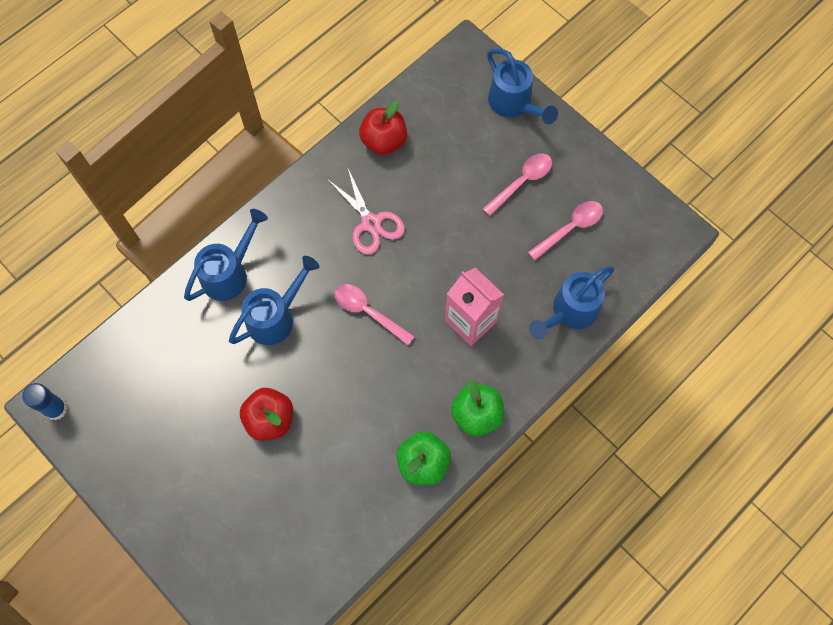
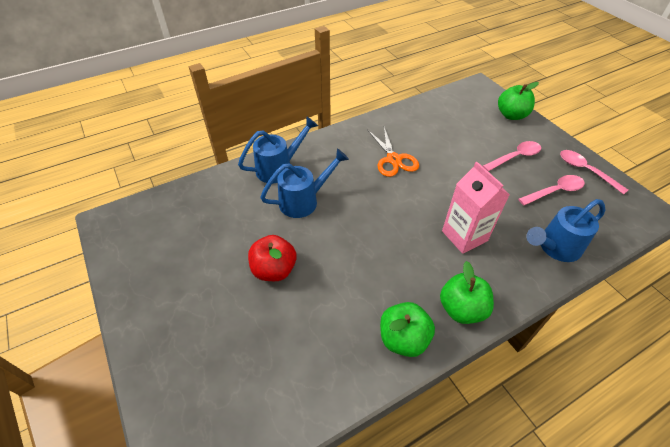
camera: 15 degrees right, 20 degrees down
(56, 409) = (111, 224): blue glue stick -> none
(368, 312) = (378, 212): pink spoon -> pink spoon (586, 171)
(371, 223) = (393, 159): pink scissors -> orange scissors
(384, 141) = (413, 118): red apple -> none
(514, 104) = (511, 115): blue watering can -> green apple

